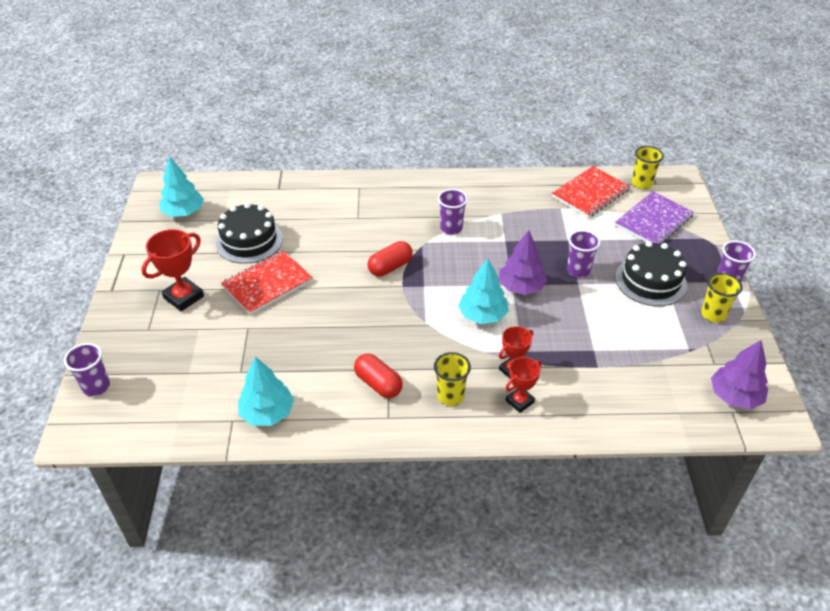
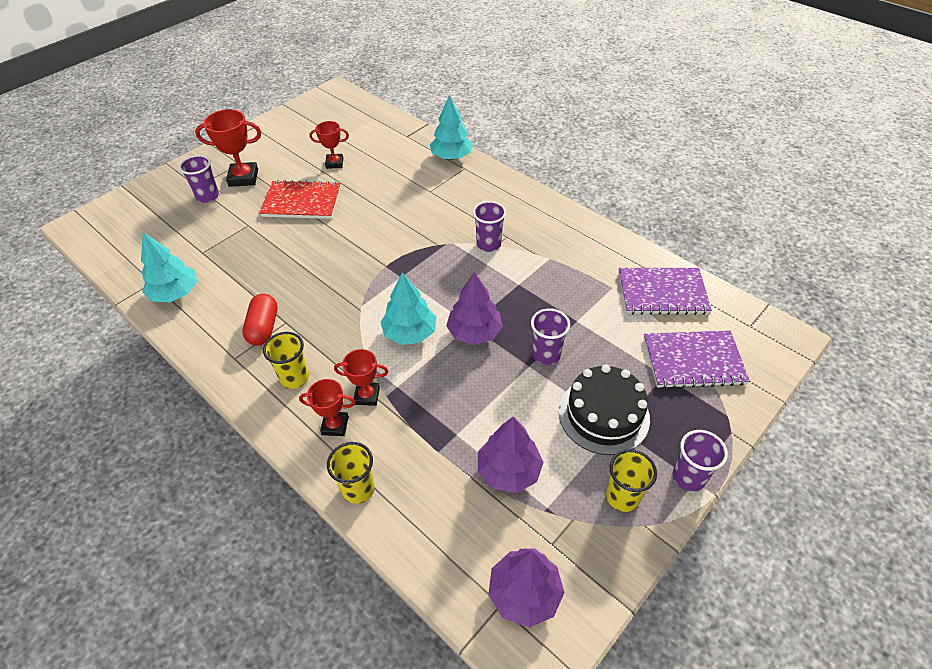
camera: 45 degrees right, 5 degrees up
(96, 386) = (123, 204): purple cup -> purple cup (208, 196)
(183, 212) = (324, 119): turquoise tree -> turquoise tree (451, 156)
(249, 241) = (334, 163): black cake -> red trophy
(390, 267) = (398, 245): red capsule -> none
(590, 193) = (662, 293): red notebook -> purple notebook
(641, 184) = (733, 317): yellow cup -> yellow cup (358, 489)
(646, 346) = (509, 470): none -> purple tree

